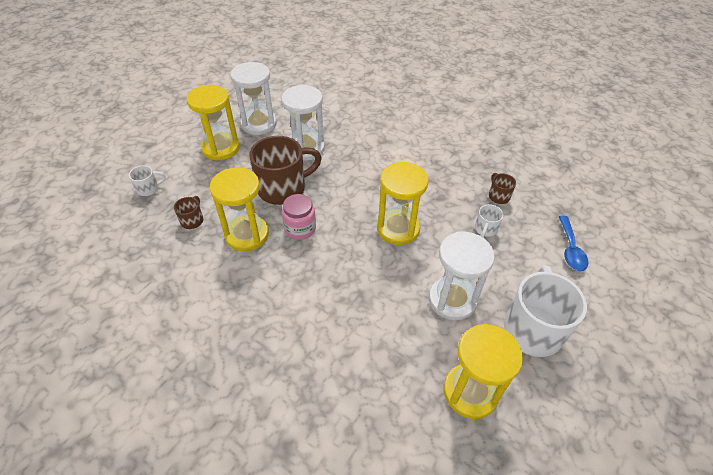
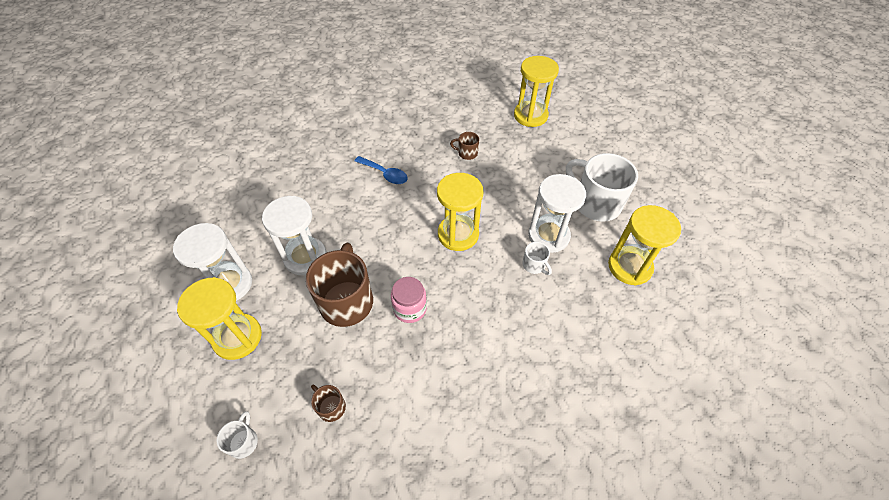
camera: 60 degrees left, 5 degrees up
(247, 234) = (387, 359): yellow hourglass -> yellow hourglass (530, 115)
(485, 229) = (494, 179): white mug -> white mug (534, 265)
(570, 249) = (541, 144): blue spoon -> blue spoon (385, 174)

